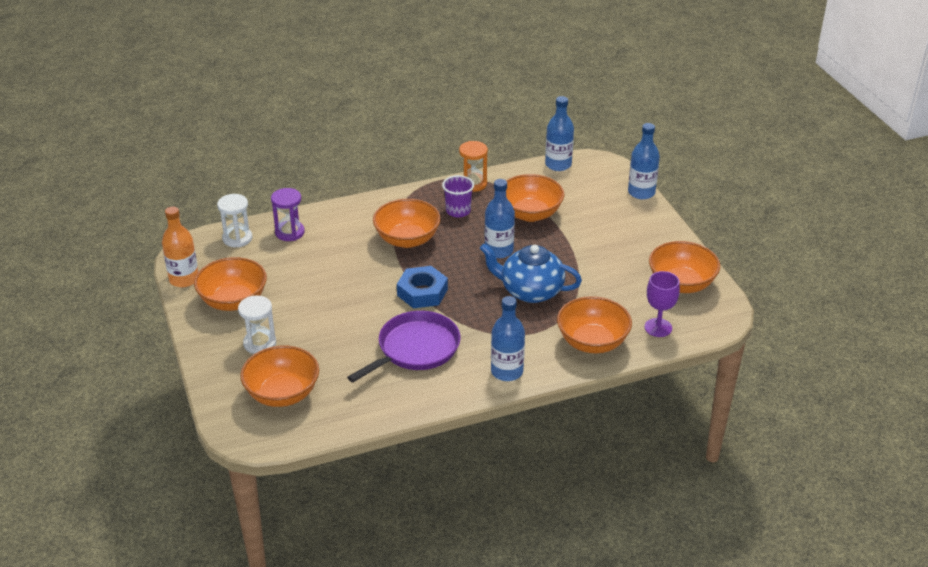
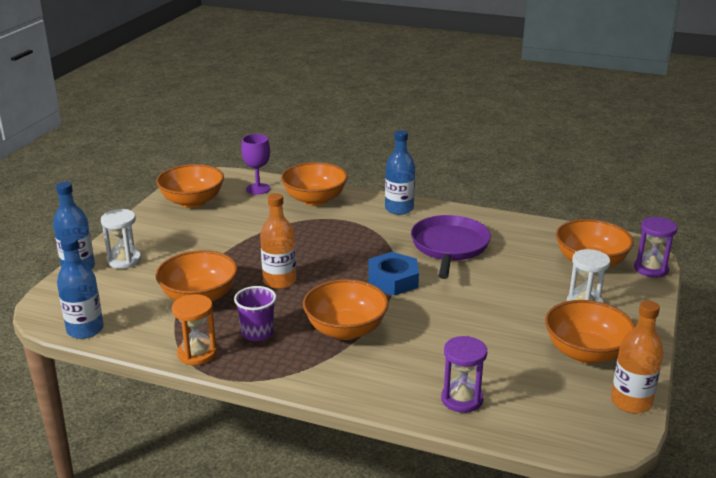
camera: 140 degrees left, 10 degrees down
(225, 414) = (651, 269): none -> purple hourglass
(237, 238) = (532, 423): white hourglass -> white hourglass (124, 260)
(415, 349) = (449, 246): purple pan -> purple pan turned 105 degrees clockwise
(499, 250) = (279, 281): blue bottle -> orange bottle
(530, 291) = (304, 243): blue teapot -> none

